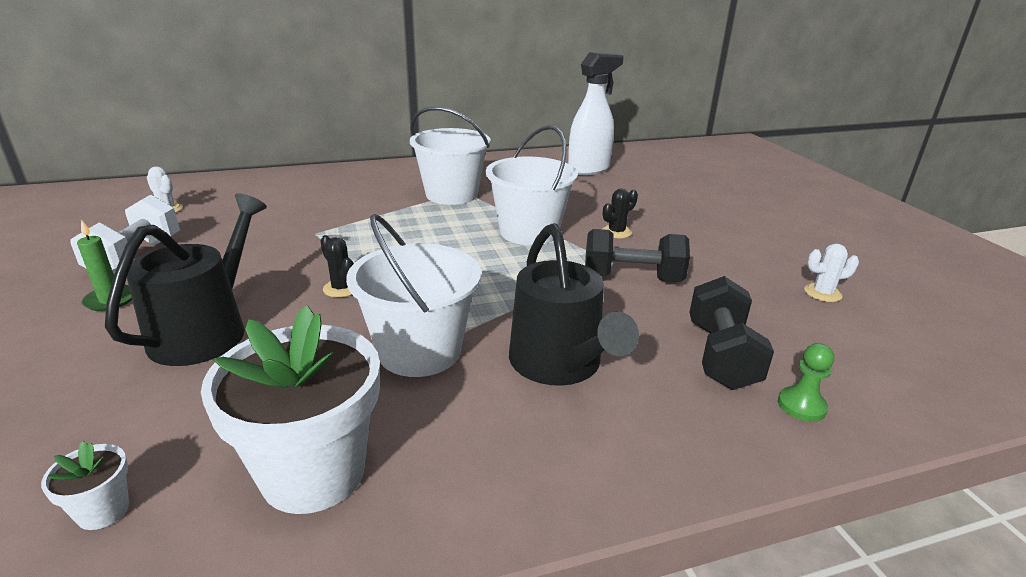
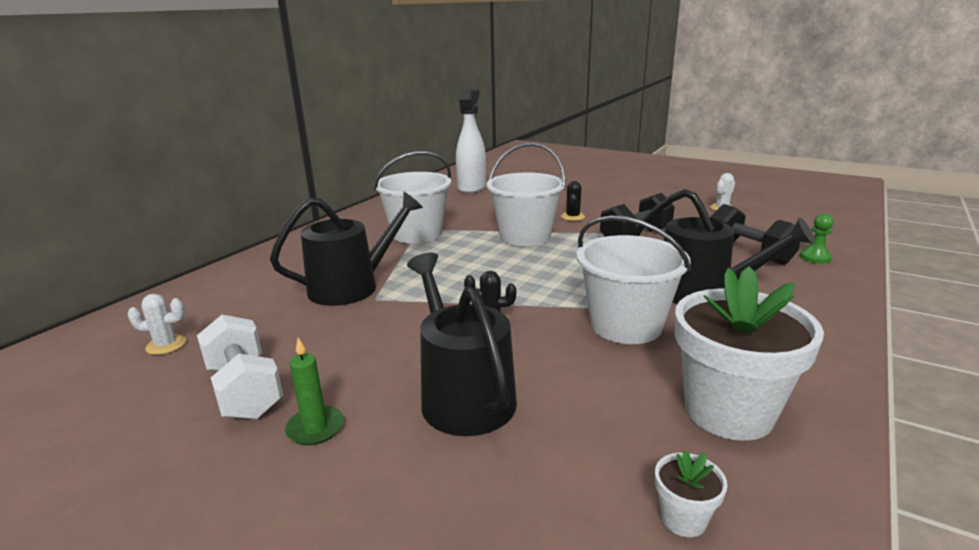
camera: 40 degrees left, 5 degrees down
(322, 217) = (351, 287): none -> black watering can

